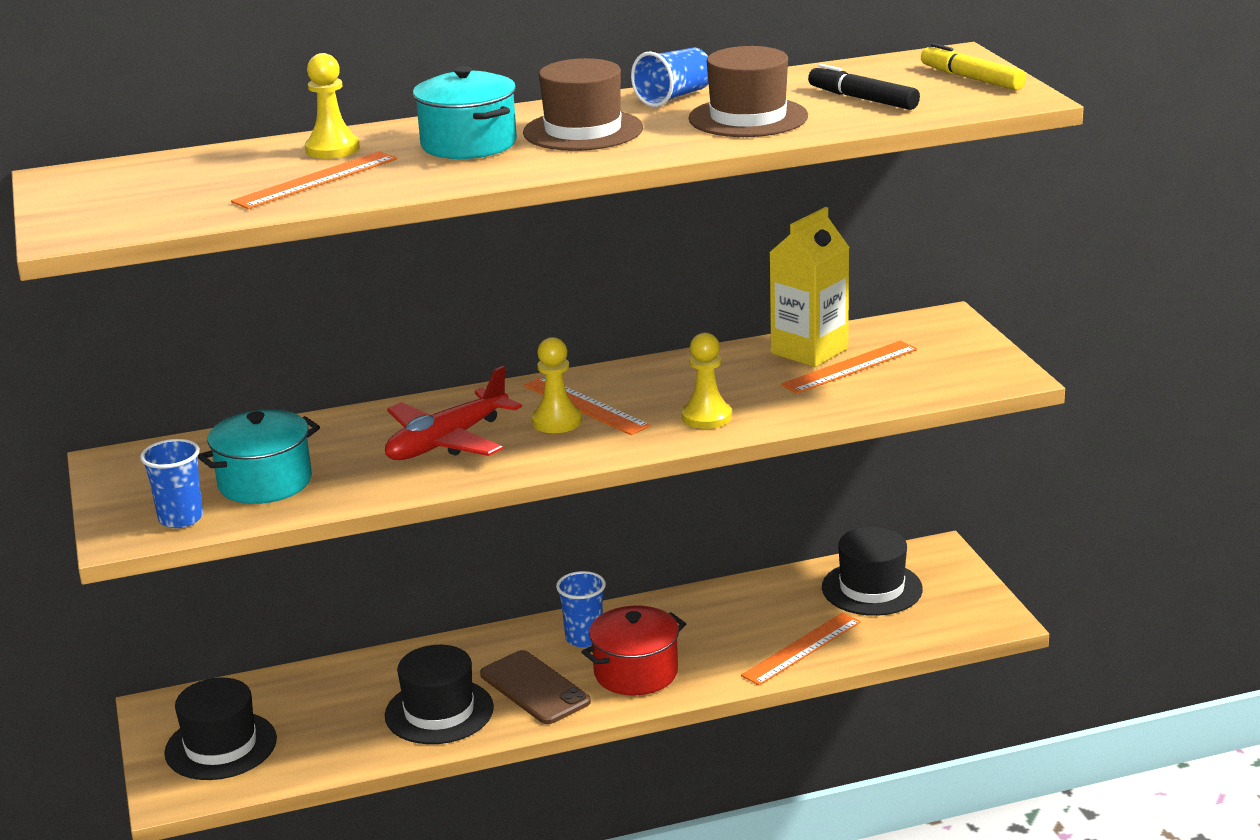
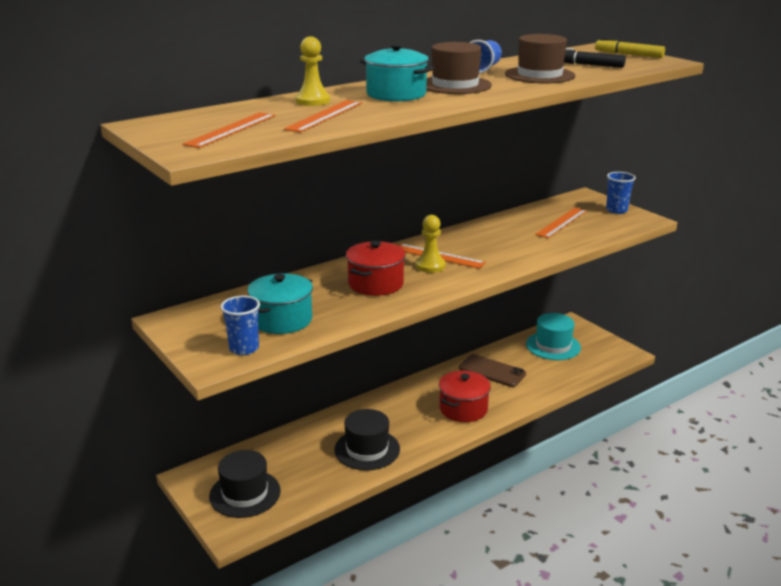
camera: 20 degrees left, 0 degrees up
(447, 442) = (376, 284): red plane -> red pot
(534, 688) = (413, 426): brown phone -> brown phone (492, 371)
(584, 638) = (421, 394): blue cup -> blue cup (616, 210)
(706, 417) = (512, 254): yellow pawn -> none
(802, 649) = (541, 382): orange ruler -> orange ruler (231, 129)
(809, 351) = (532, 217): yellow carton -> none
(872, 588) = (553, 346): black hat -> turquoise hat

